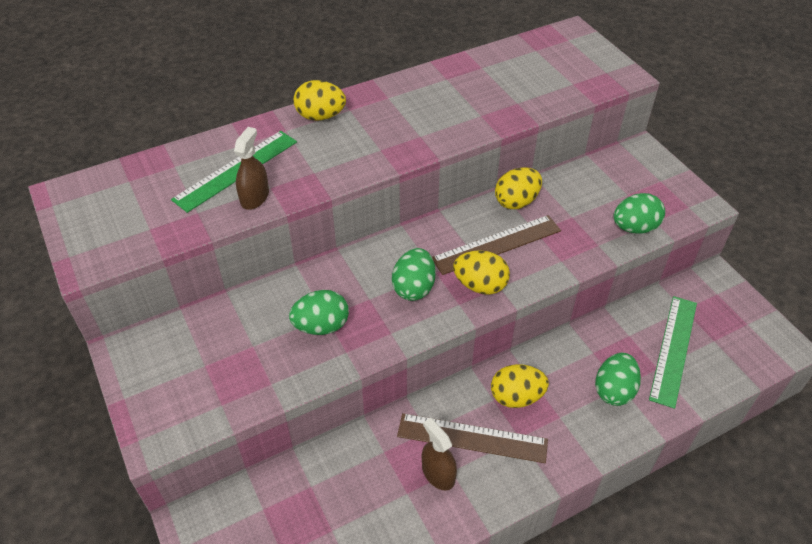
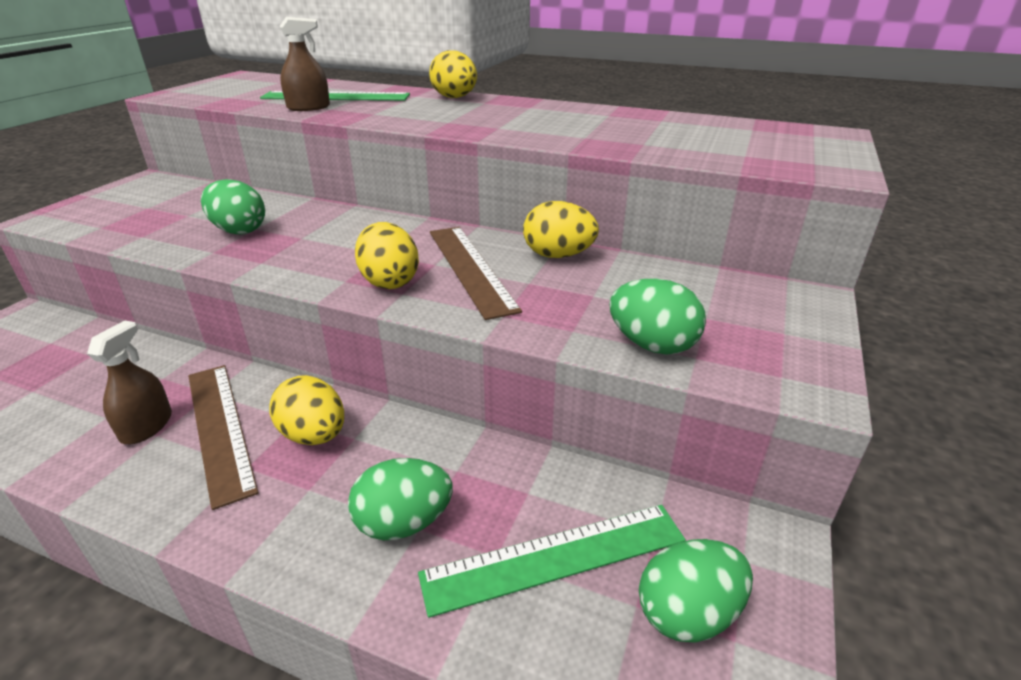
camera: 50 degrees right, 15 degrees down
(414, 288) = (342, 251): green egg -> green egg (688, 613)
(497, 244) = (470, 268): brown ruler -> brown ruler turned 45 degrees clockwise

